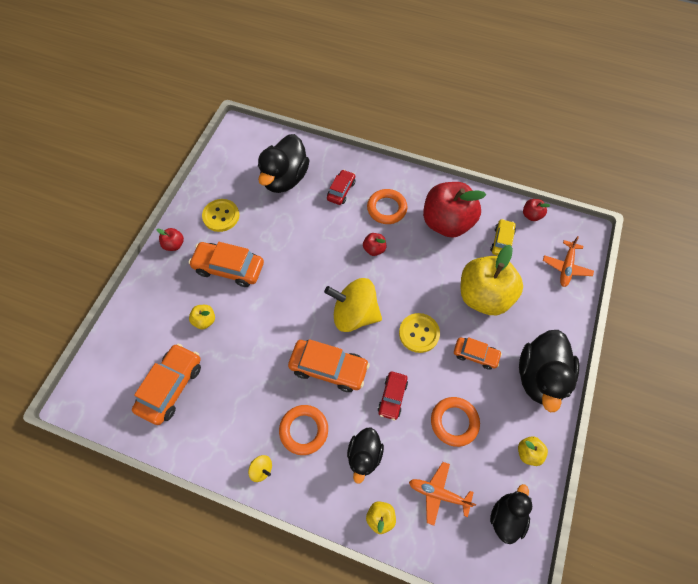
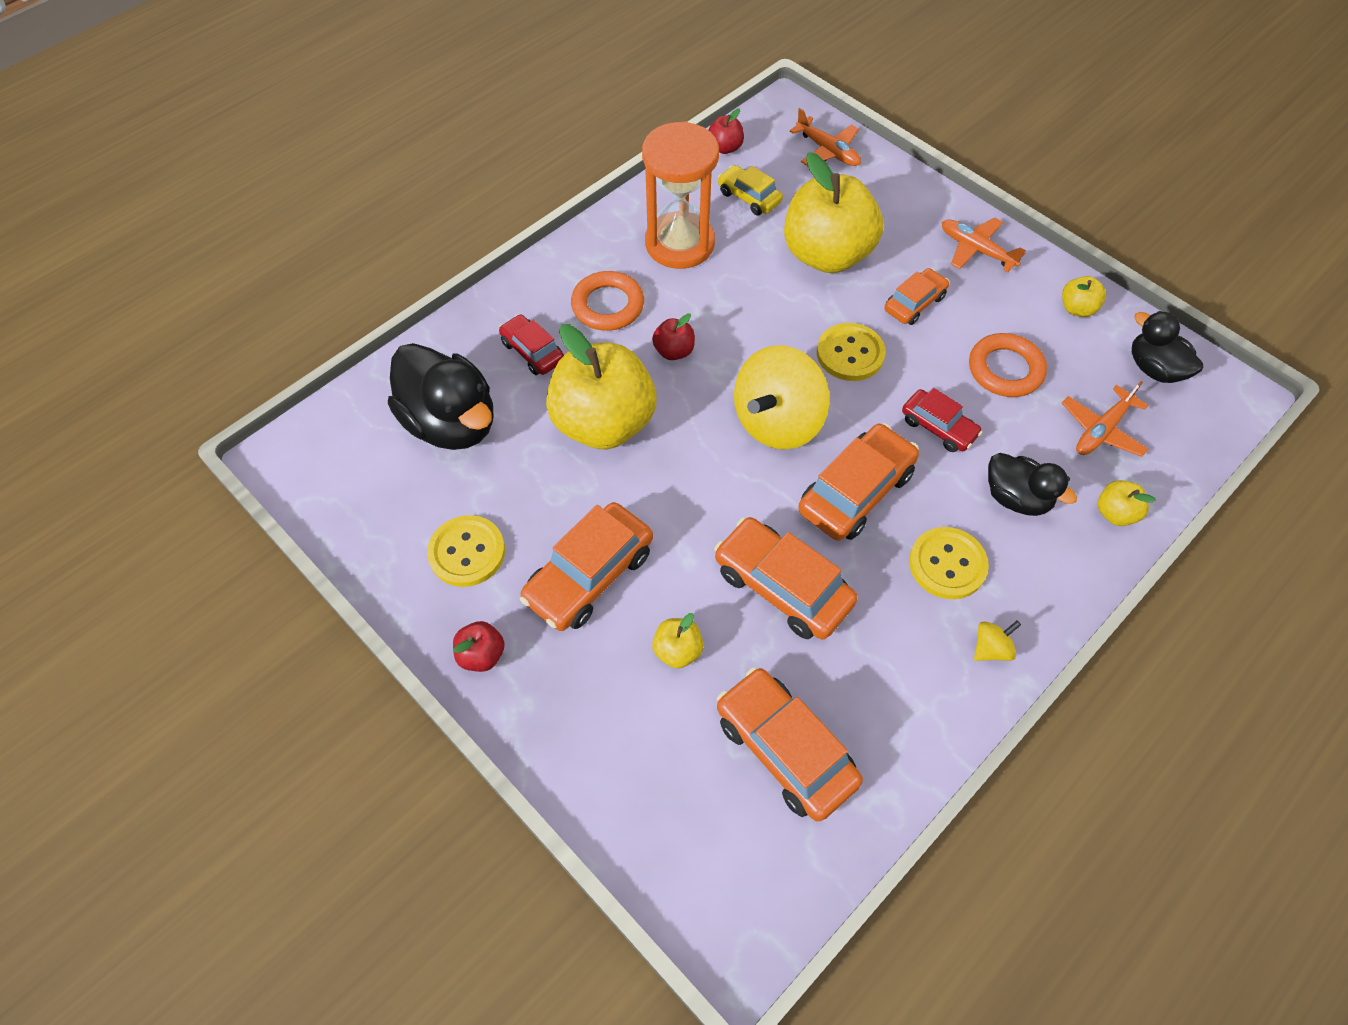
camera: 65 degrees left, 5 degrees down
(257, 353) = (782, 586): none -> orange car
(304, 430) = (947, 564): orange ring -> yellow button
(314, 238) = (604, 423): none -> yellow apple
(447, 222) = (680, 244): red apple -> orange hourglass
(540, 376) = (976, 250): black duck -> orange plane

